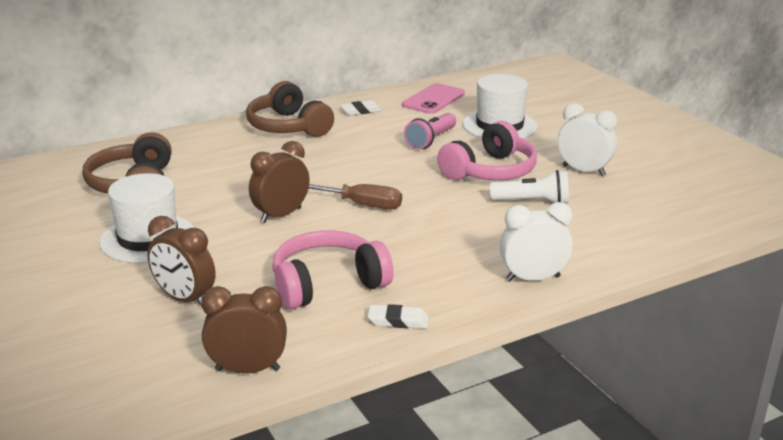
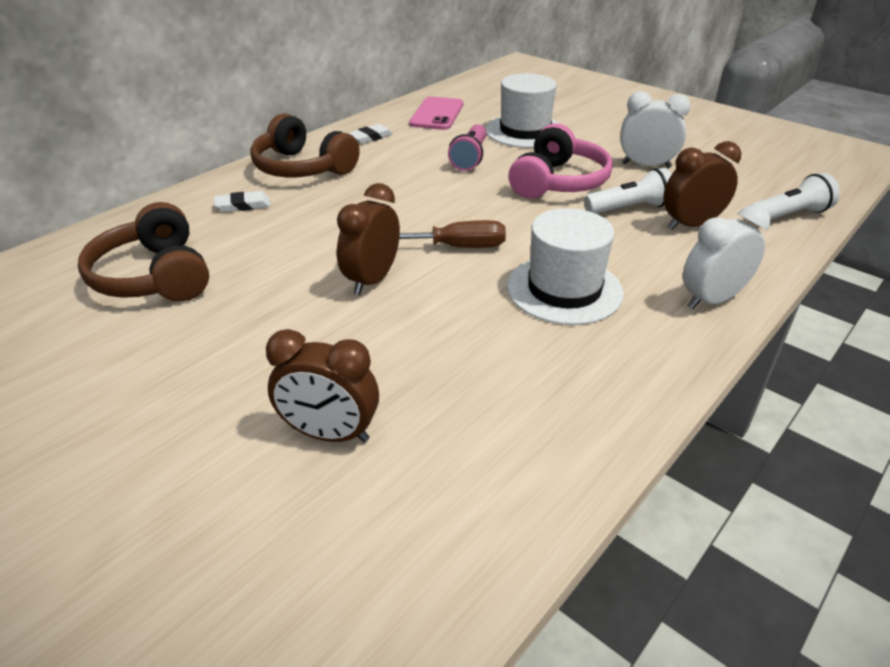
camera: 20 degrees left, 10 degrees up
(148, 238) = (220, 350): white hat -> white hat (564, 289)
(247, 369) = (494, 530): brown clock -> brown clock (690, 225)
(327, 284) = (497, 363): pink headphones -> none
(398, 321) = (620, 395): white eraser -> white eraser (243, 205)
(674, 232) = (789, 215): none -> white flashlight

